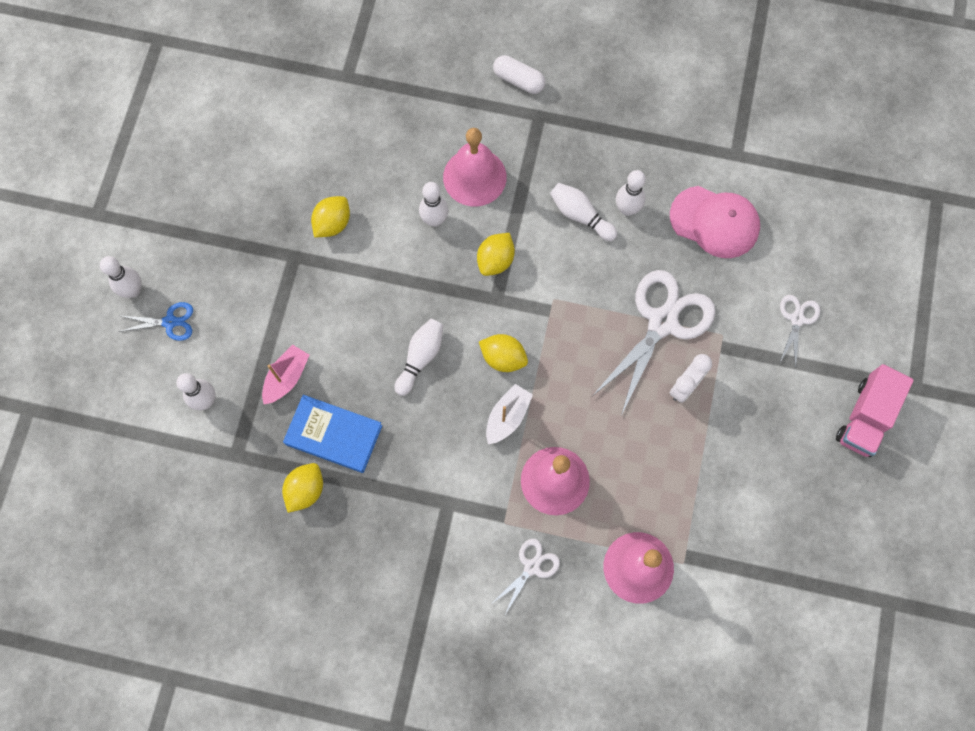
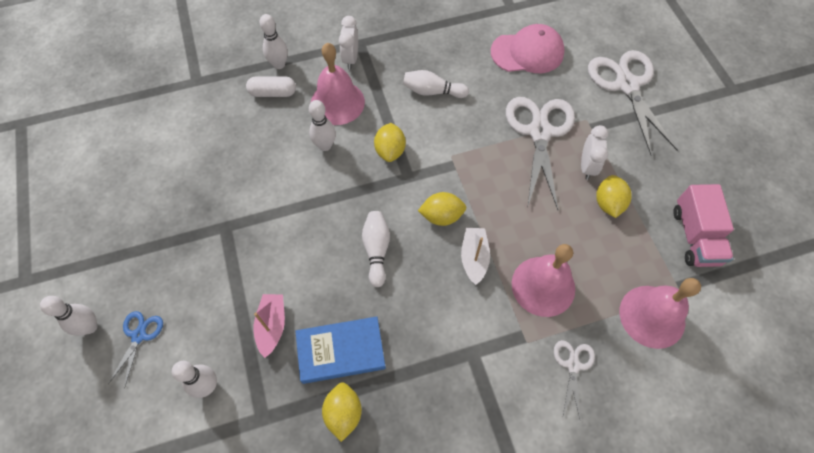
camera: 30 degrees left, 10 degrees down
(170, 322) = (139, 335): blue scissors -> blue scissors turned 45 degrees counterclockwise
(332, 224) = (244, 187): yellow lemon -> yellow lemon (608, 203)
(518, 80) = (330, 28): white capsule -> white capsule (273, 93)
(518, 131) = (351, 59): none -> white clock
(627, 209) = (462, 72): white bowling pin -> white bowling pin (279, 64)
(797, 319) = (626, 85): white scissors -> white scissors, size x2.05
(865, 417) = (719, 124): pink truck -> pink truck (695, 236)

